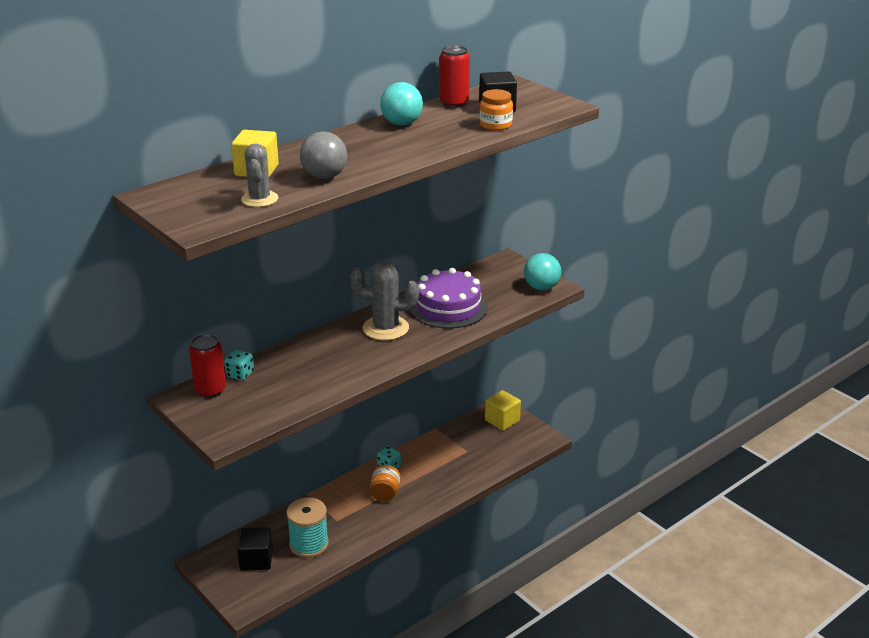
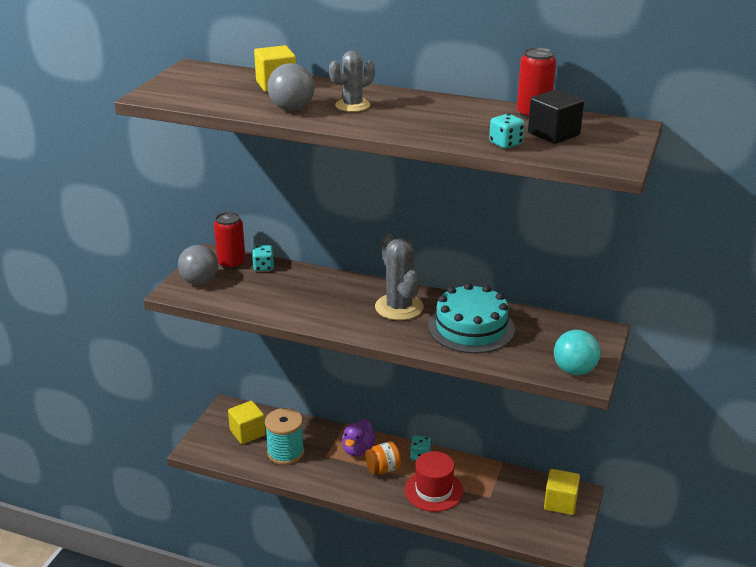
camera: 60 degrees right, 0 degrees up
(221, 417) = (200, 281): none -> grey ball
(256, 560) = (247, 433): black cube -> yellow cube
(259, 199) = (222, 100): grey cactus -> grey cactus (352, 105)
(347, 498) = (358, 449): none -> purple duck
(401, 123) = (448, 106): turquoise ball -> none
(435, 476) = (433, 490): none -> red hat
(448, 307) = (471, 328): purple cake -> turquoise cake
(495, 125) = (506, 144): orange jar -> turquoise dice

